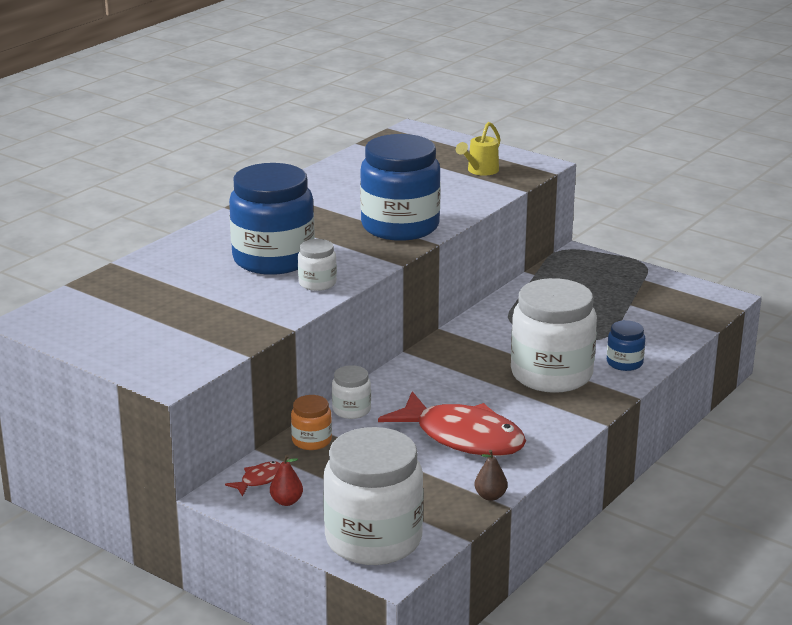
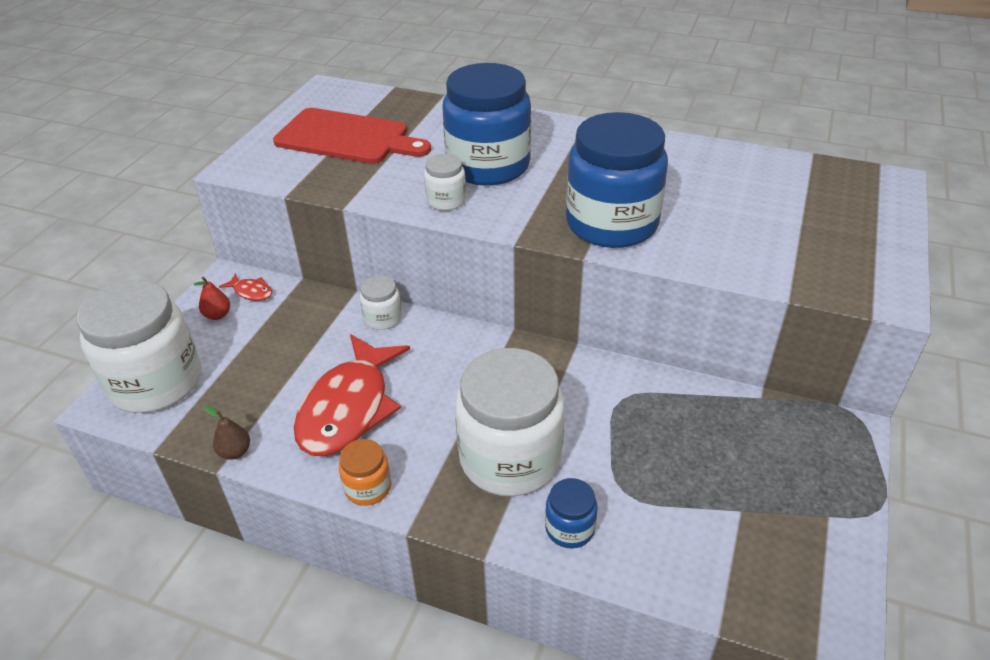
camera: 75 degrees right, 15 degrees up
(159, 317) = (347, 138): none -> red cutting board
(311, 441) = (321, 306): orange jar -> orange jar (368, 487)
(480, 171) = (817, 252): yellow watering can -> none

